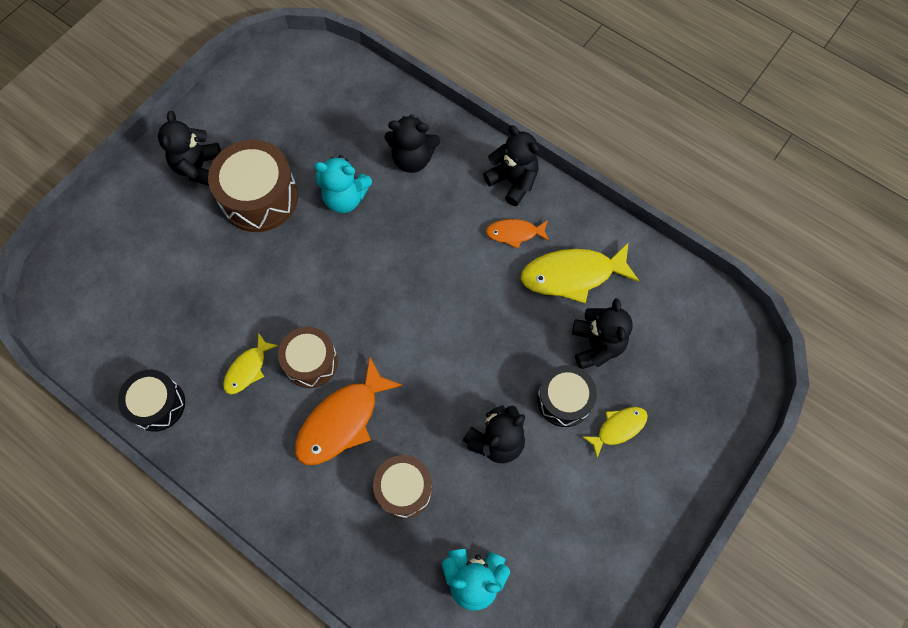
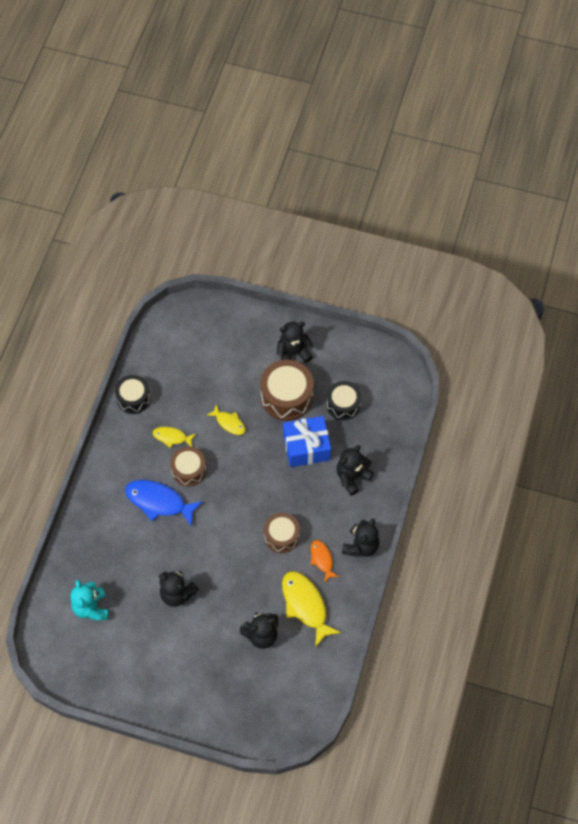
camera: 70 degrees right, 5 degrees down
(342, 420) = (159, 502): orange fish -> blue fish
(345, 198) = (306, 447): turquoise teddy bear -> blue gift
(404, 489) = (130, 551): brown drum -> brown drum (281, 536)
(412, 159) = (352, 477): black teddy bear -> black teddy bear turned 60 degrees clockwise
(564, 400) = (217, 625): black drum -> black drum (343, 404)
(618, 428) = (210, 664): yellow fish -> yellow fish (229, 423)

